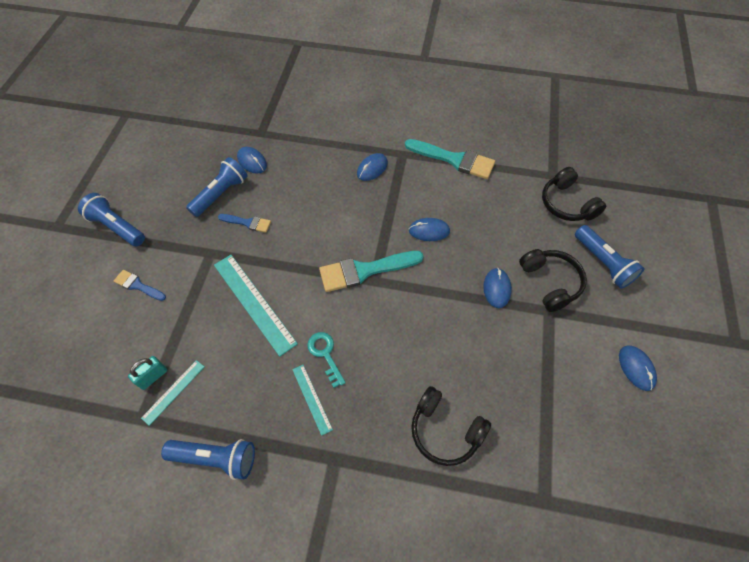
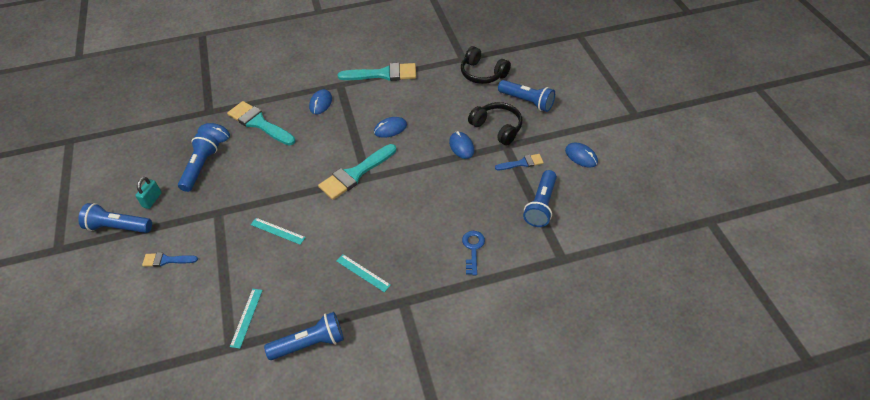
camera: 25 degrees left, 10 degrees down
(153, 377) = (222, 315): turquoise padlock -> turquoise padlock (152, 200)
(248, 223) = (237, 179): blue brush -> blue brush (522, 163)
(254, 303) = (277, 231): turquoise ruler -> turquoise ruler, size x0.53
(300, 166) = (259, 123): none -> turquoise brush
(325, 354) = (356, 240): turquoise key -> none
(445, 430) = (473, 249): black headphones -> blue key
(553, 412) = (541, 205): none -> blue flashlight

